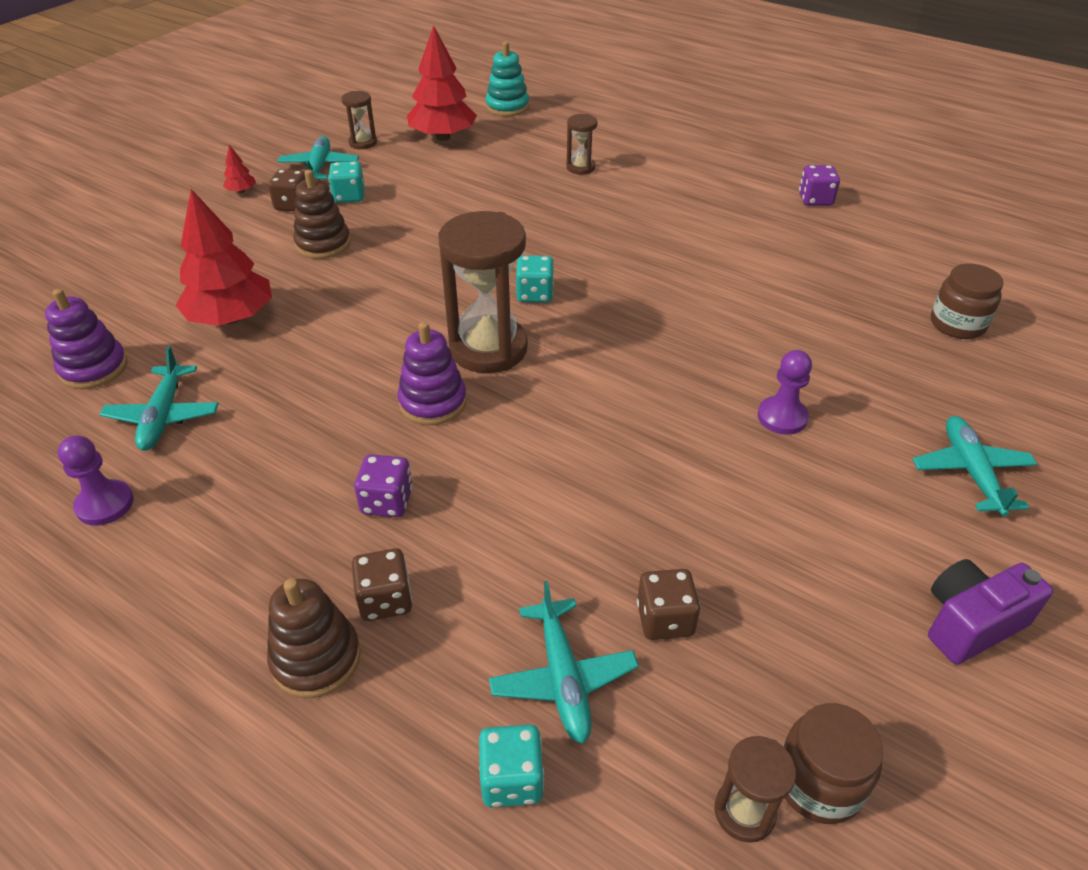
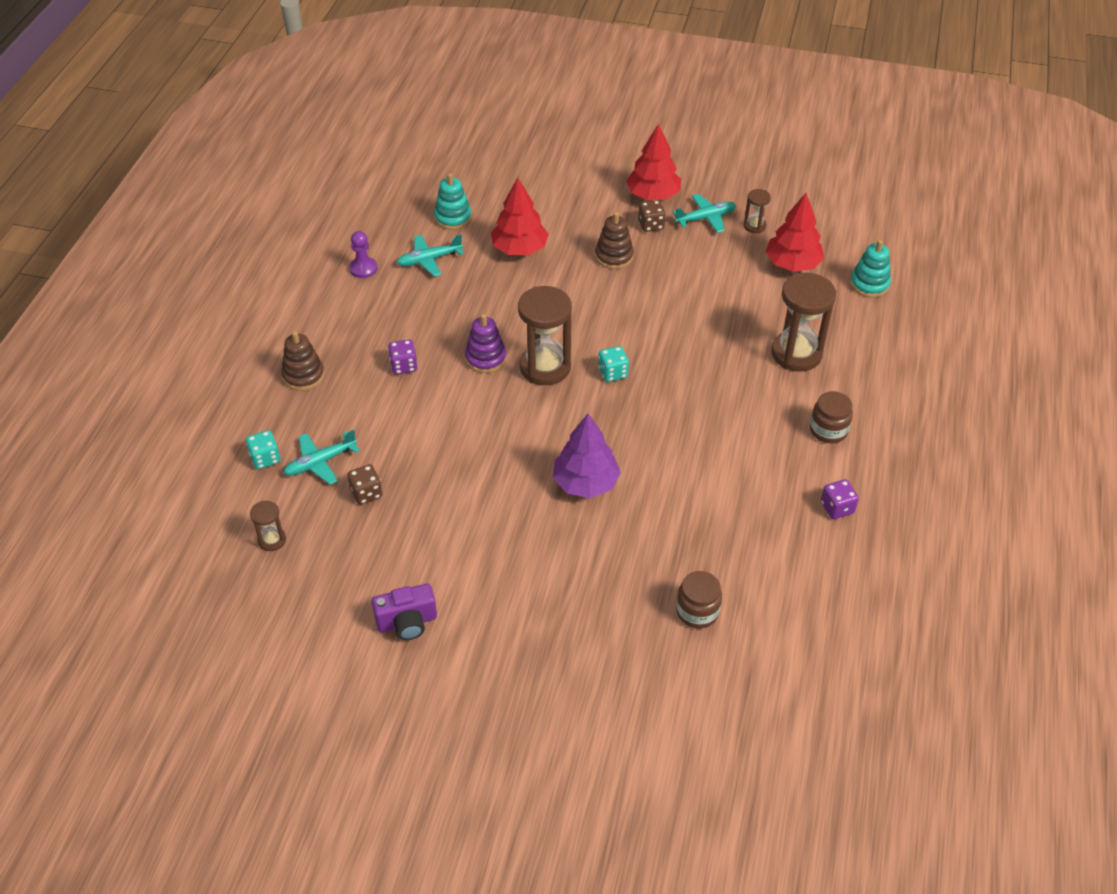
camera: 70 degrees right, 5 degrees up
(94, 368) = (453, 218): purple stacking toy -> turquoise stacking toy
(241, 191) = (653, 195): red tree -> red tree, size x2.37
(349, 196) = (677, 246): turquoise dice -> none
(385, 600) = (342, 387): brown dice -> none
(580, 167) = (796, 354): brown hourglass -> brown hourglass, size x2.06
(723, 362) = (585, 483): none -> purple tree
(782, 417) = (543, 520): purple pawn -> none
(818, 782) = (293, 565): brown jar -> brown jar (828, 430)
(970, 471) = (532, 621): turquoise plane -> none
(970, 623) = (407, 622): purple camera -> purple camera turned 120 degrees clockwise

